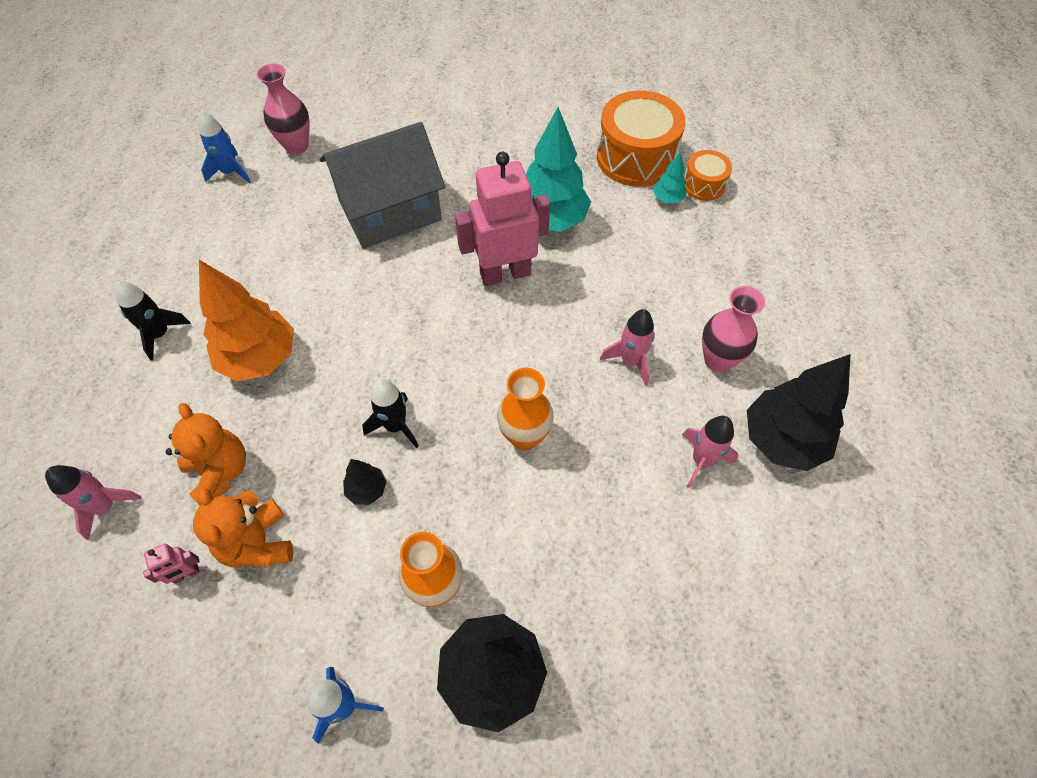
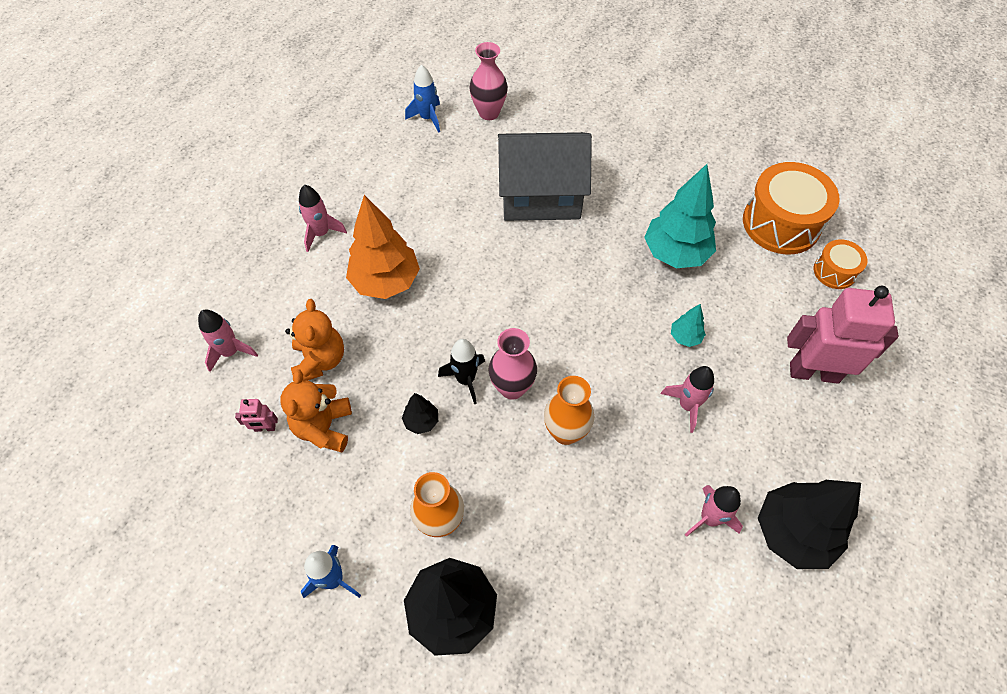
camera: 25 degrees right, 0 degrees up
(160, 334) = (321, 233): black rocket -> pink rocket
(505, 273) = (613, 286): pink robot -> pink robot (814, 372)
(667, 199) = (793, 272): turquoise tree -> turquoise tree (685, 337)
(718, 360) = (768, 437): pink vase -> pink vase (512, 387)

